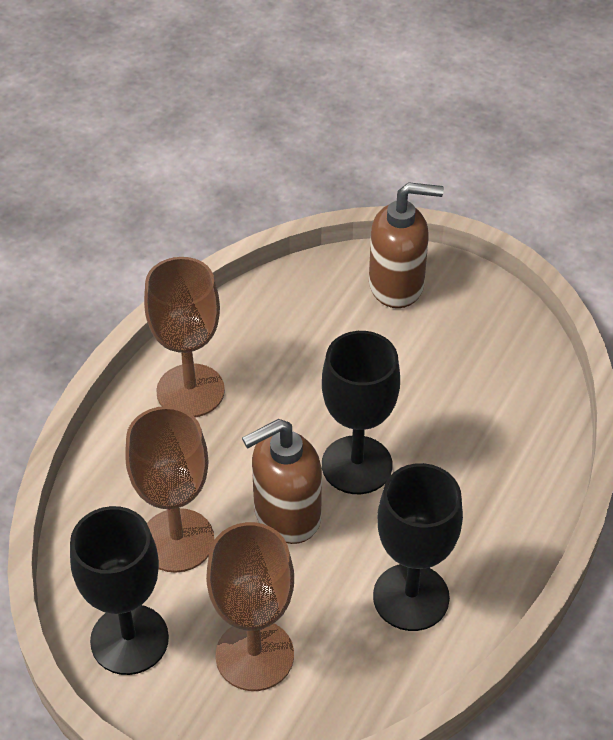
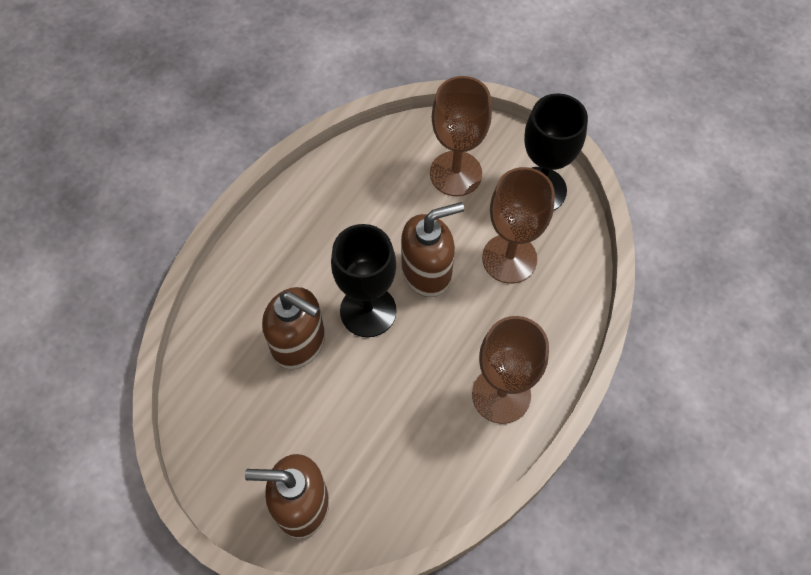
camera: 175 degrees left, 15 degrees up
(411, 597) = (345, 204): black goblet -> none
(434, 424) = (299, 343): none -> brown soap dispenser

